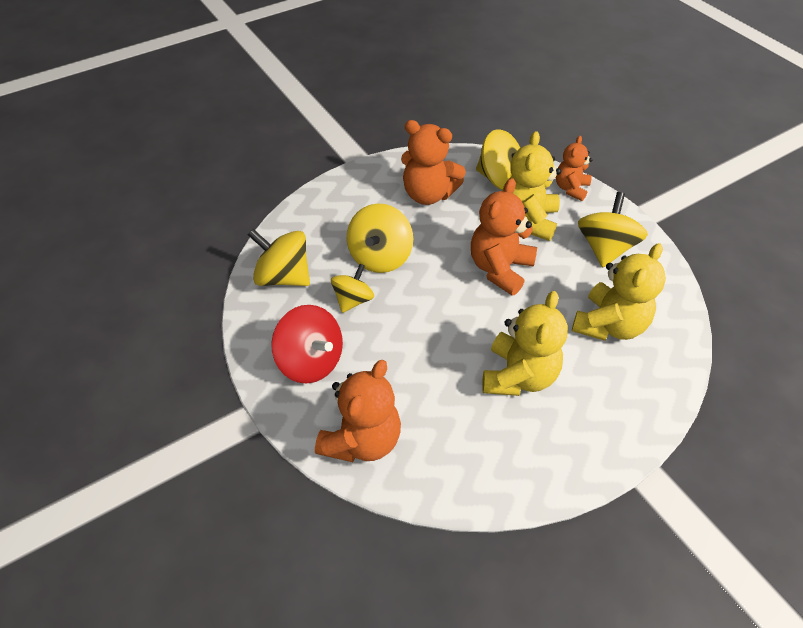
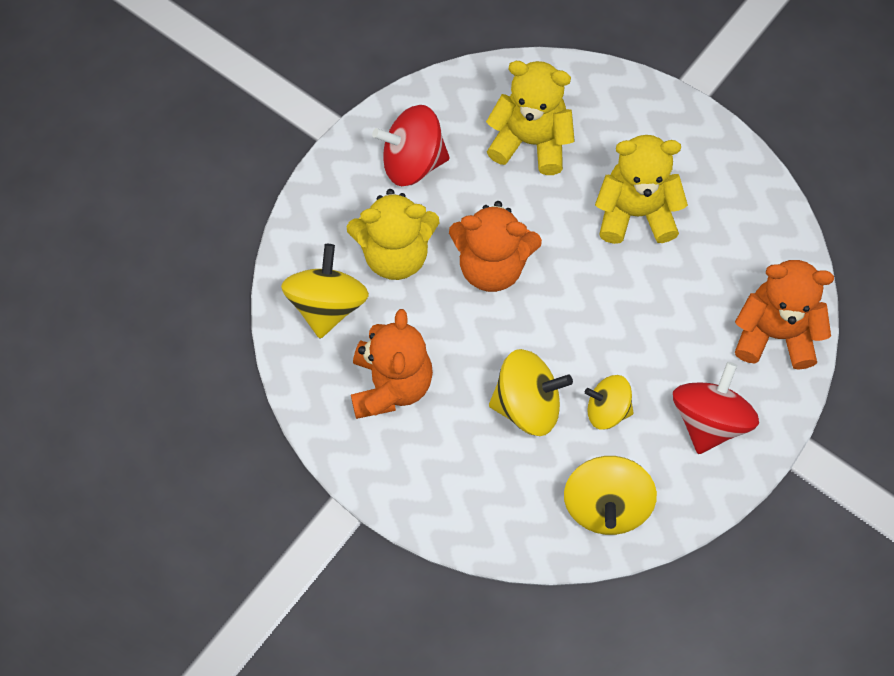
camera: 110 degrees left, 15 degrees up
(571, 188) = (315, 217): orange teddy bear -> none
(605, 248) = (412, 162): yellow spinning top -> red spinning top

